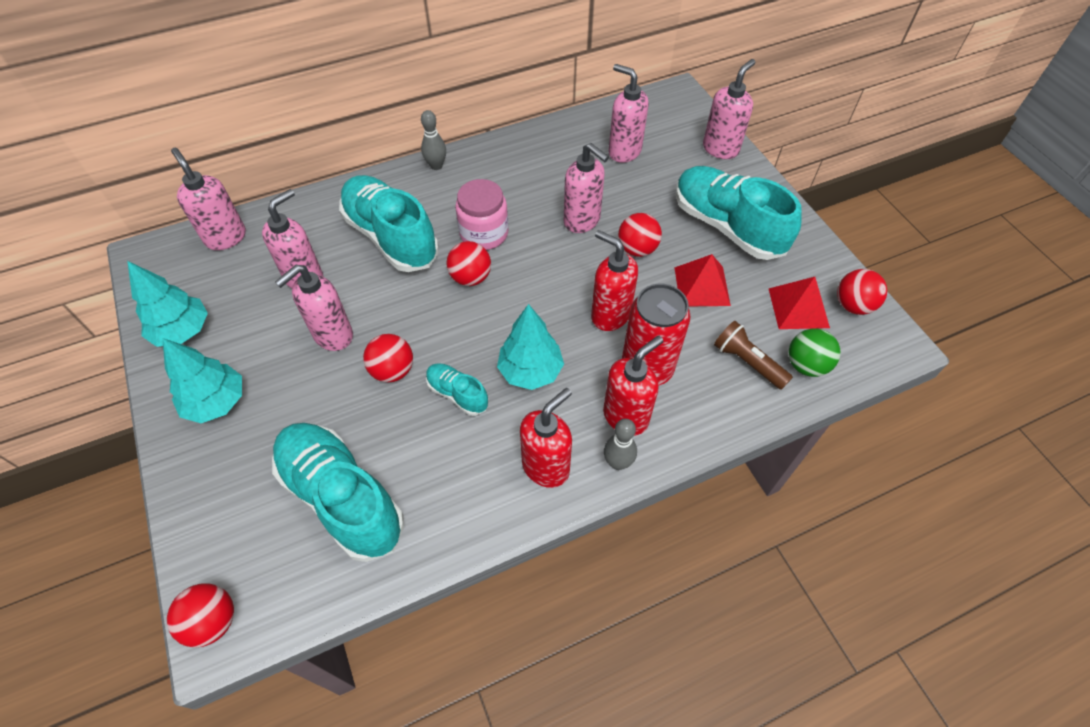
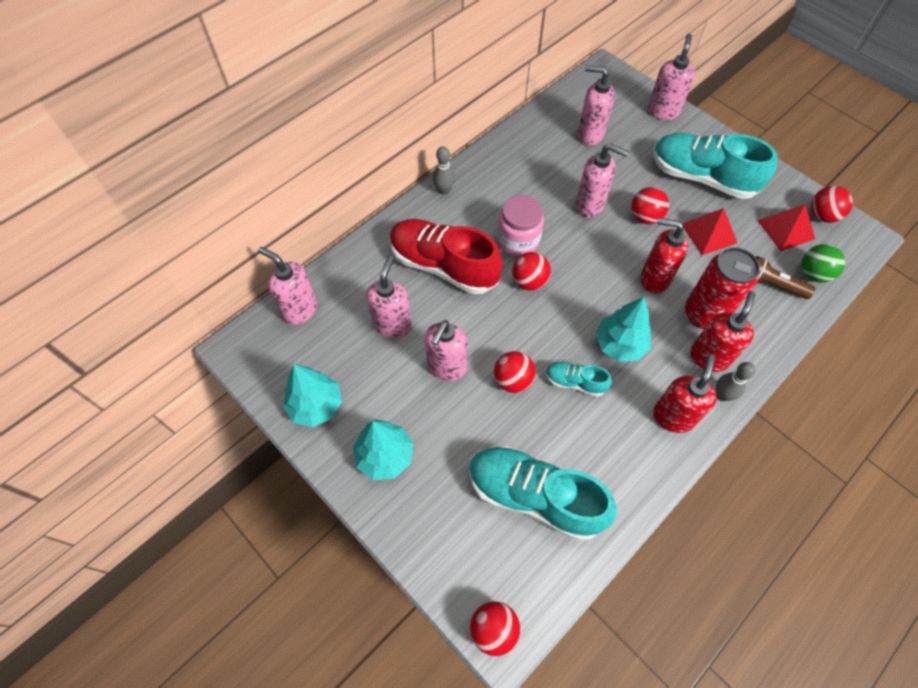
camera: 20 degrees left, 5 degrees up
(391, 237) = (444, 266): turquoise shoe -> red shoe

